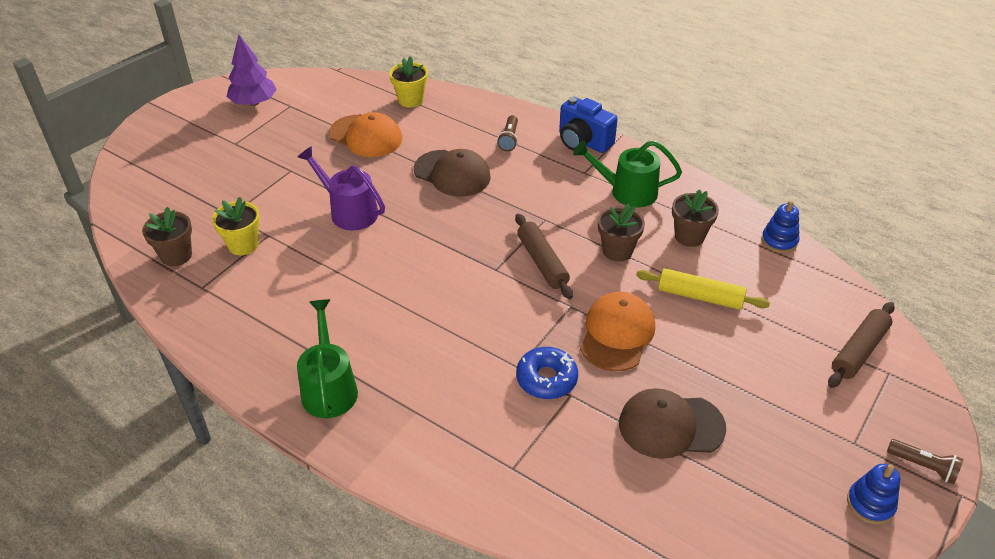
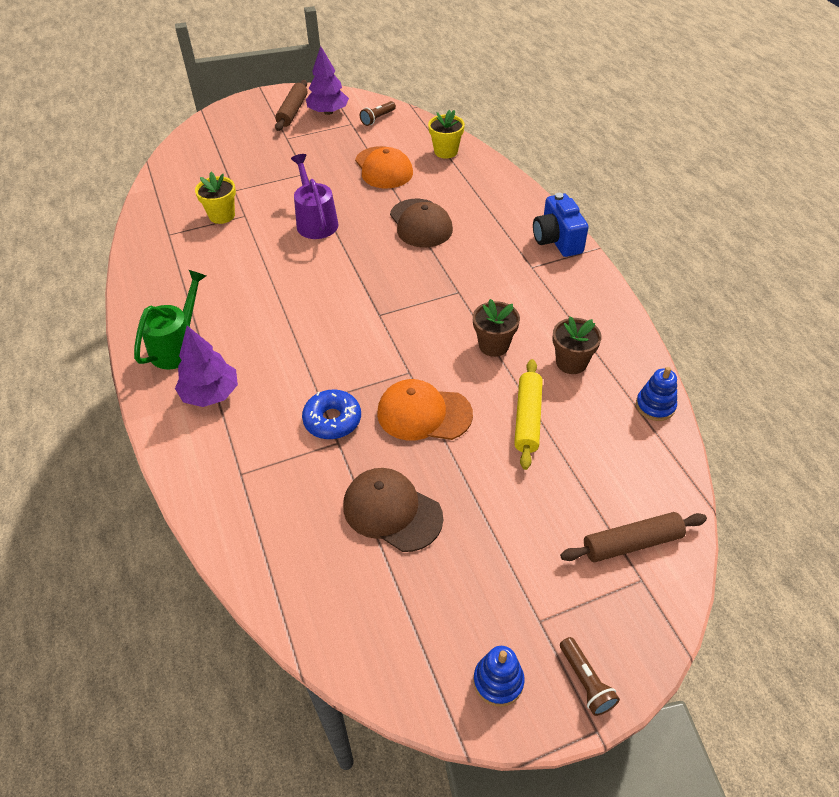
camera: 35 degrees right, 5 degrees up
(176, 255) = (174, 205): brown flower pot -> none
(410, 414) = (211, 394): none -> purple tree
(509, 139) = (494, 213): brown flashlight -> brown flashlight (378, 119)
(542, 262) = (422, 326): brown rolling pin -> brown rolling pin (293, 111)
(617, 334) = (423, 413): orange cap -> orange cap turned 135 degrees counterclockwise
(627, 192) = (553, 299): green watering can -> none
(700, 296) = (527, 418): yellow rolling pin -> yellow rolling pin turned 45 degrees clockwise

